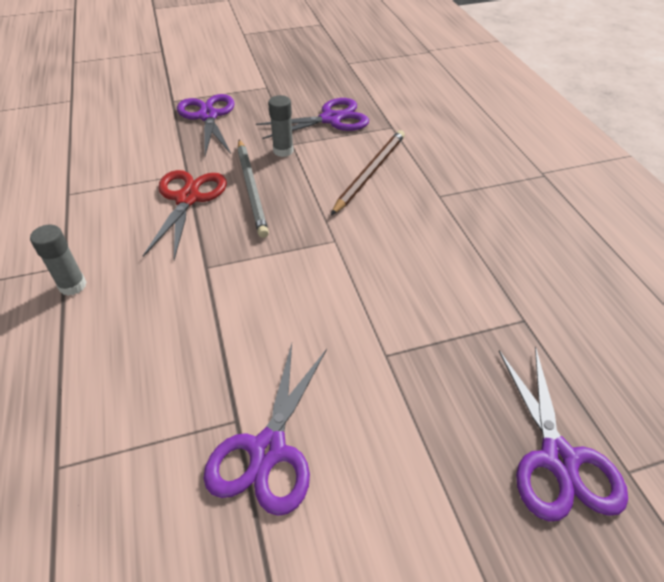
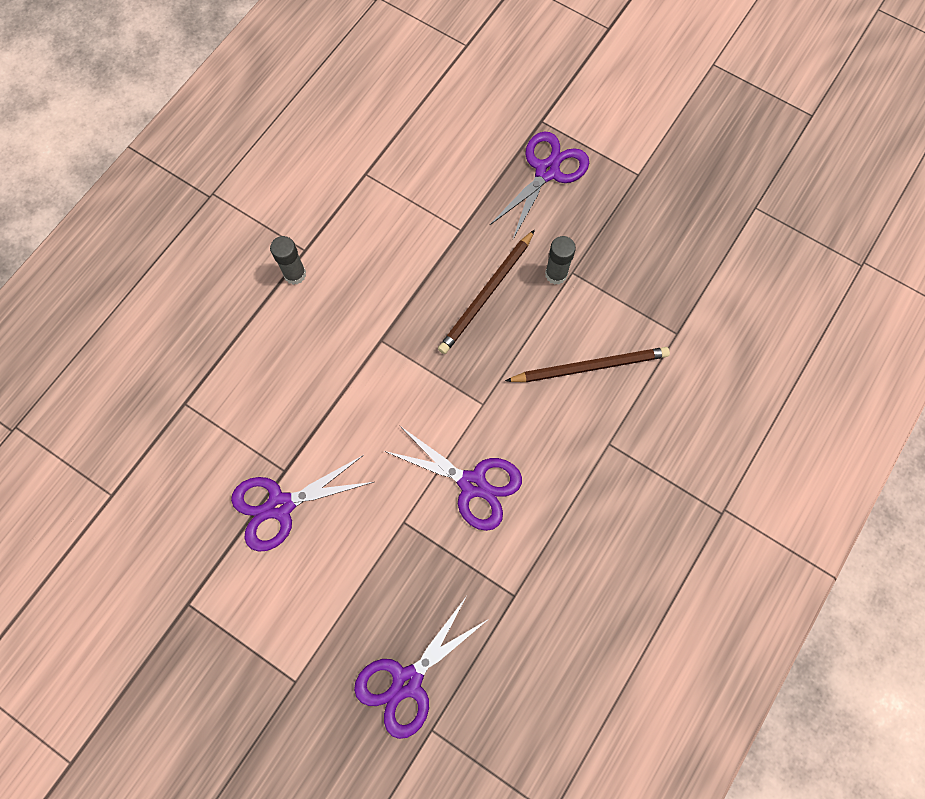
camera: 50 degrees right, 25 degrees up
(187, 198) = (434, 259): red scissors -> none
(251, 189) = (486, 294): grey pencil -> brown pencil
(331, 119) = (639, 273): purple scissors -> purple scissors (473, 484)

